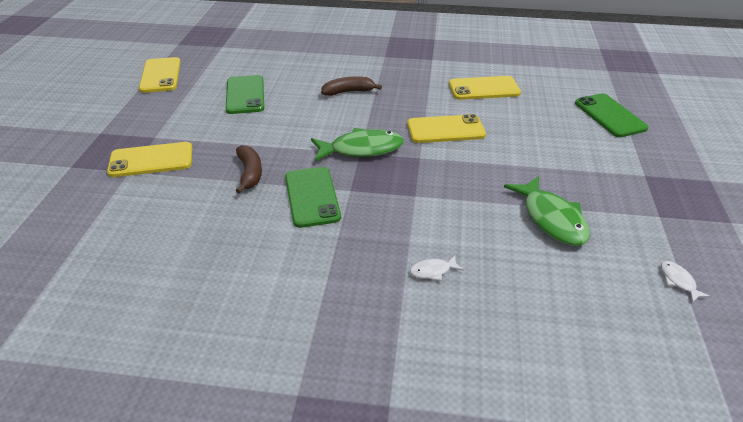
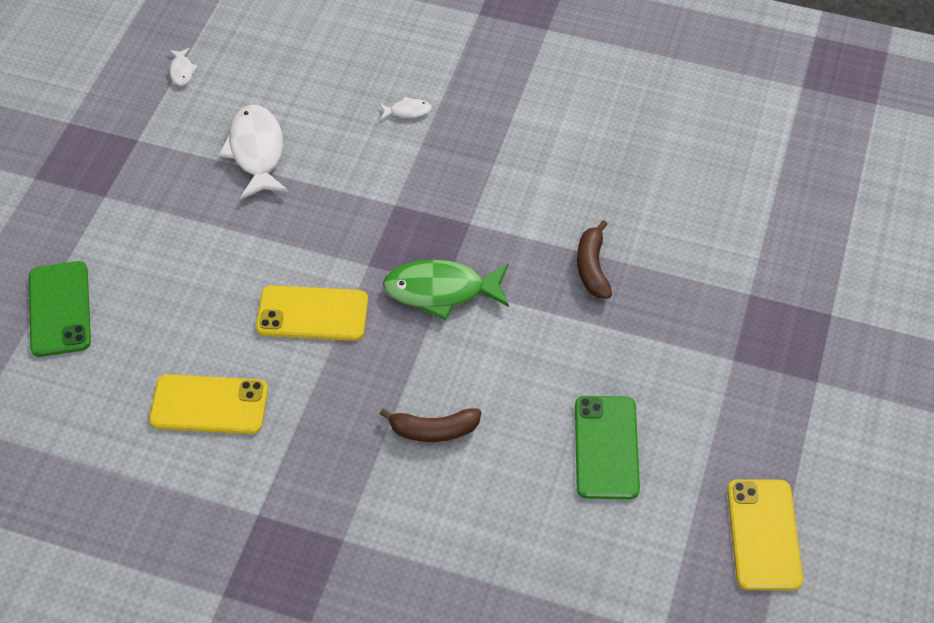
camera: 170 degrees left, 15 degrees up
(151, 160) = (726, 310): yellow phone -> none
(312, 197) = (516, 219): green phone -> none
(551, 219) = (256, 152): green fish -> white fish

